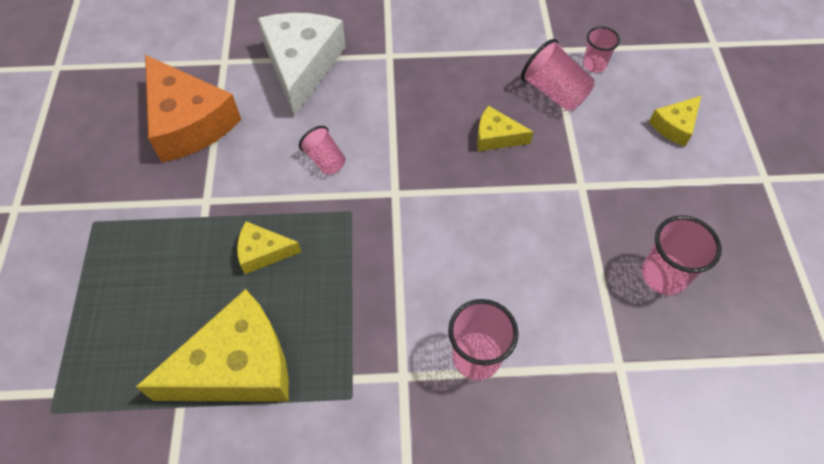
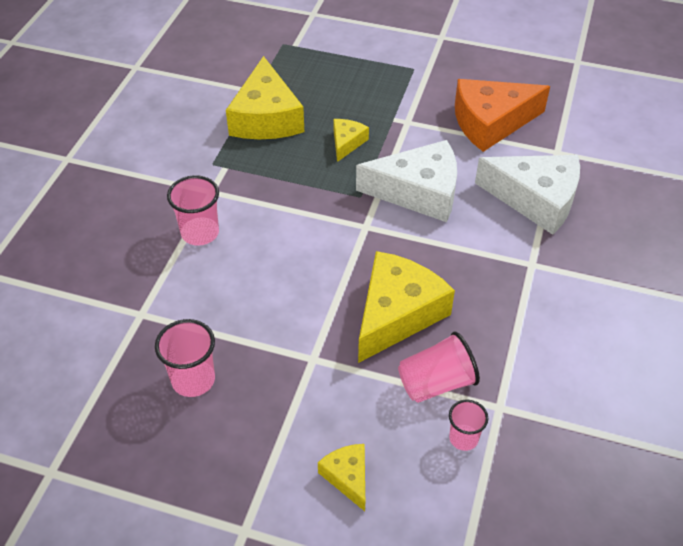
camera: 110 degrees right, 10 degrees down
(325, 160) = (418, 192): pink cup -> white cheese
(496, 137) = (397, 314): yellow cheese -> yellow cheese, size x2.04

